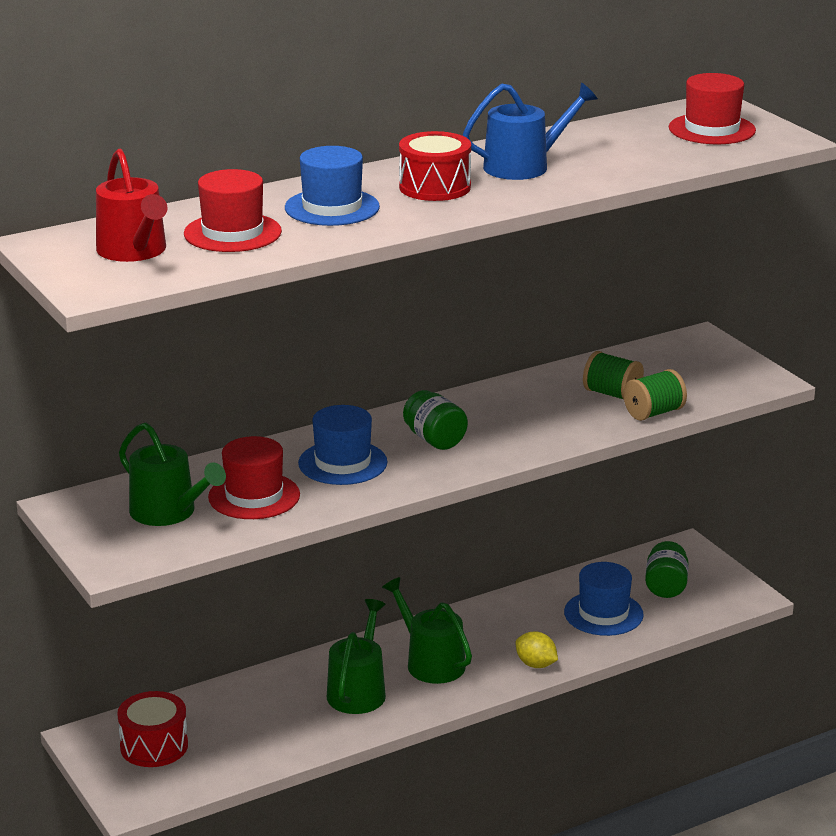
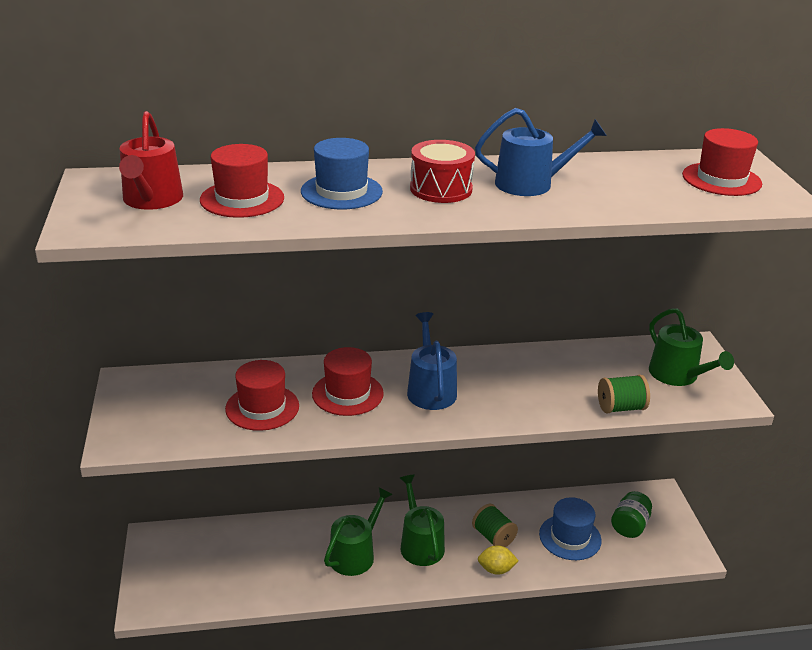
camera: 20 degrees right, 5 degrees up
(154, 746) = (190, 559): red drum -> none
(168, 512) = (191, 406): green watering can -> green watering can (677, 375)
(342, 463) = (347, 394): blue hat -> red hat
(434, 439) = (430, 389): green jar -> blue watering can
(536, 664) = (496, 569): yellow lemon -> yellow lemon turned 60 degrees counterclockwise
(612, 394) = (595, 381): green spool -> green spool (493, 537)

